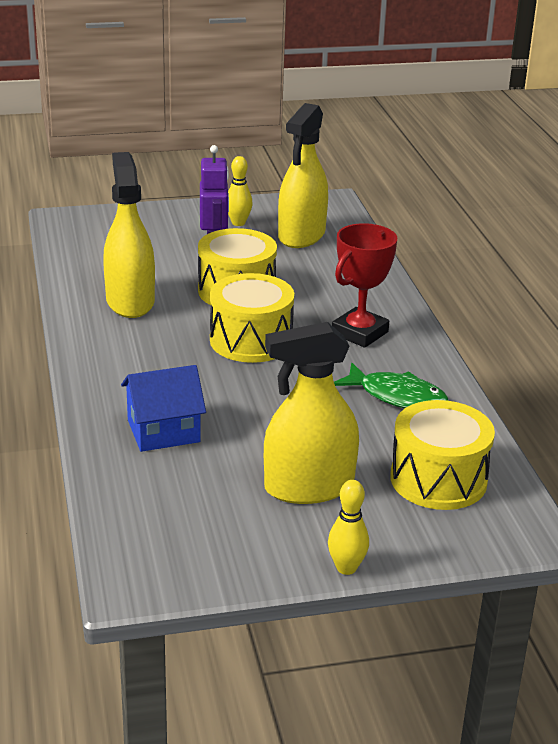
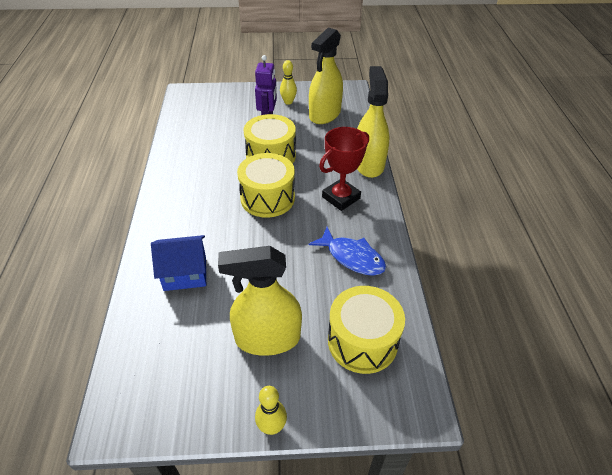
camera: 10 degrees right, 15 degrees up
(130, 301) = (201, 159): yellow spray bottle -> yellow spray bottle (368, 164)
(397, 396) = (352, 257): green fish -> blue fish

